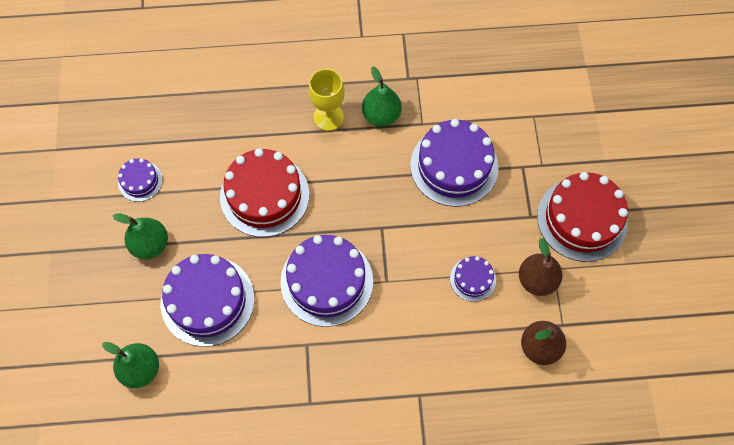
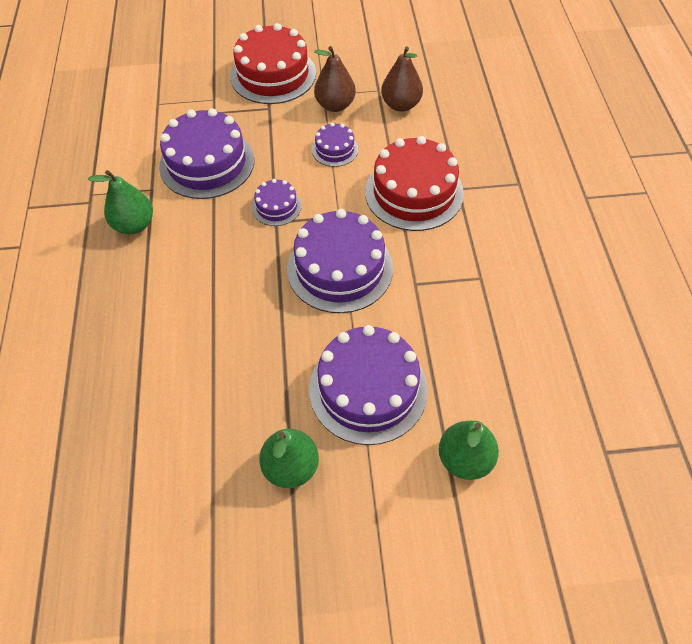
camera: 90 degrees left, 10 degrees down
(140, 181) = (192, 492): purple cake -> purple cake (276, 206)
(264, 195) = (227, 336): red cake -> red cake (414, 192)
(328, 117) = (127, 275): yellow goblet -> none

